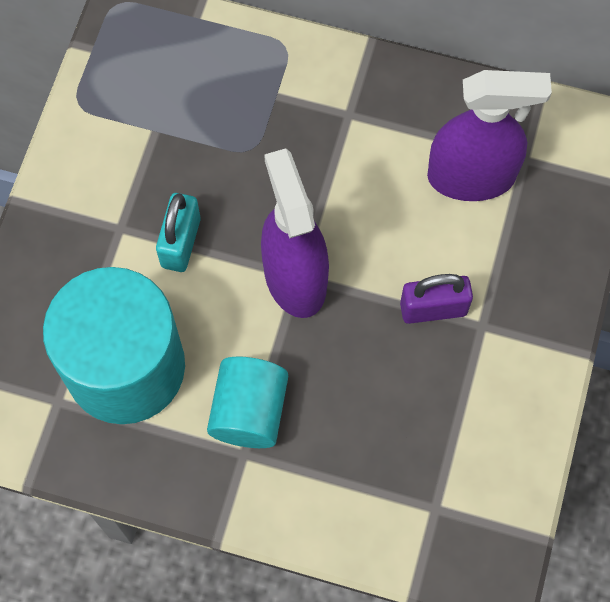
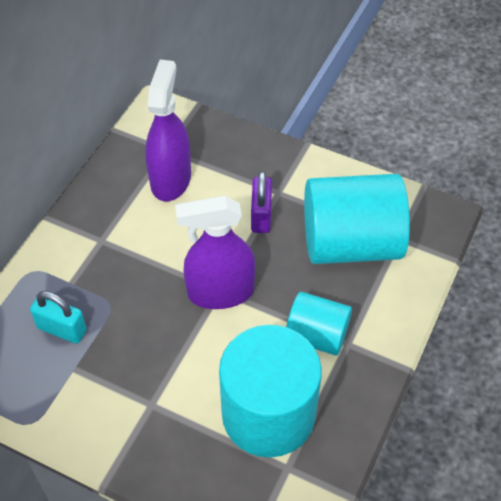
camera: 80 degrees left, 15 degrees down
(181, 242) = (175, 362): turquoise padlock -> turquoise padlock (62, 329)
(412, 439) = (351, 243): none -> turquoise cylinder

